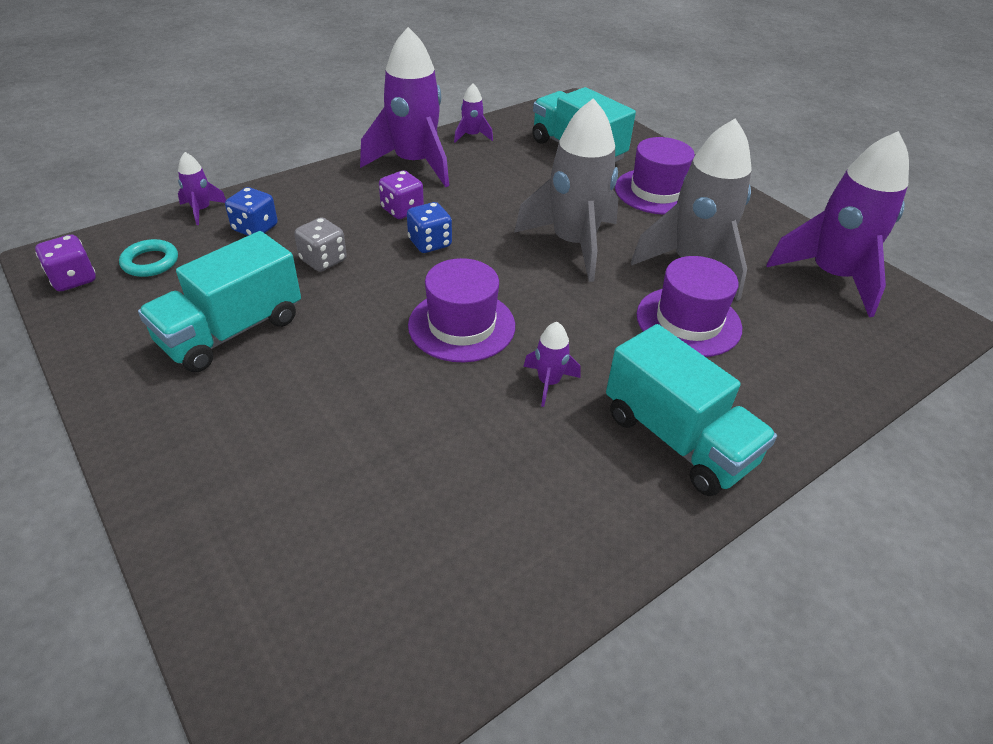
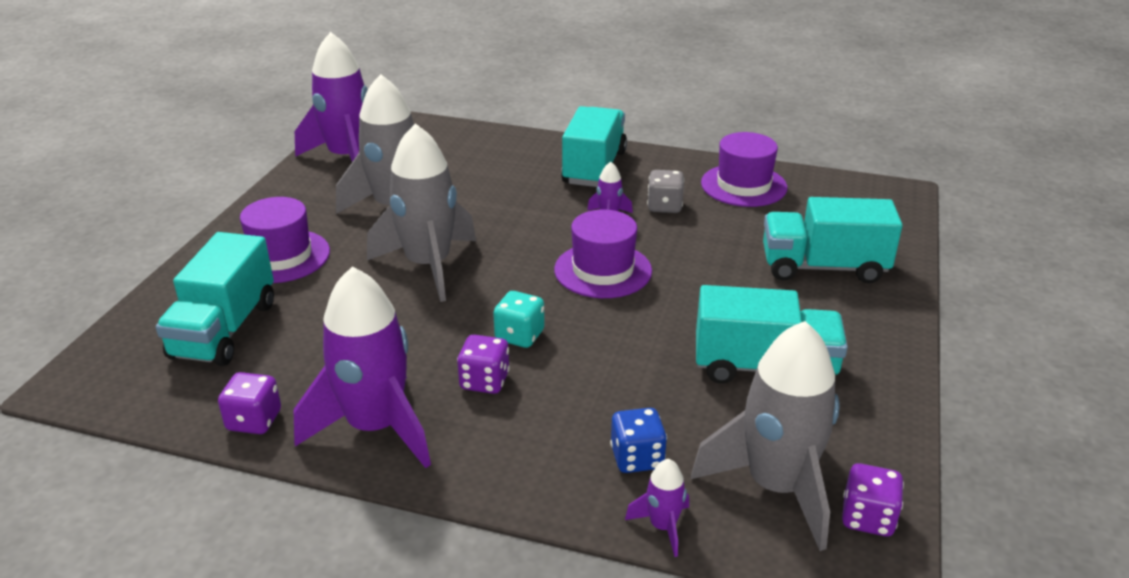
camera: 125 degrees left, 10 degrees down
(150, 262) = (776, 487): turquoise ring -> grey rocket
(276, 483) = (823, 267): none -> turquoise truck
(323, 260) = (623, 379): grey dice -> grey dice (664, 206)
(430, 243) = (519, 336): blue dice -> turquoise dice
(472, 136) = (254, 421): purple rocket -> purple dice
(688, 321) = (475, 192): purple hat -> purple hat (743, 185)

